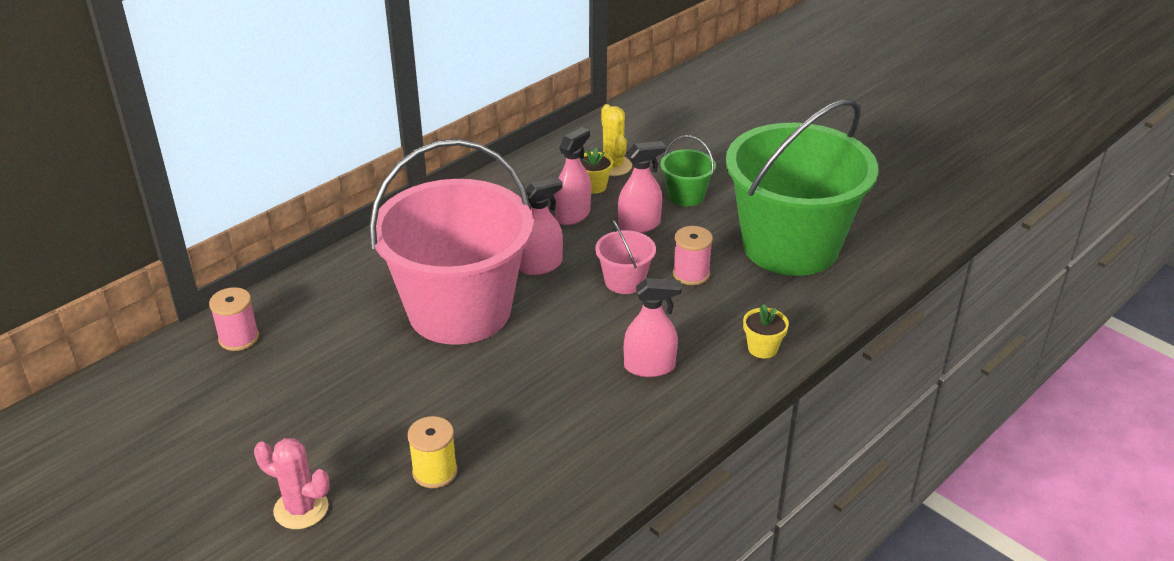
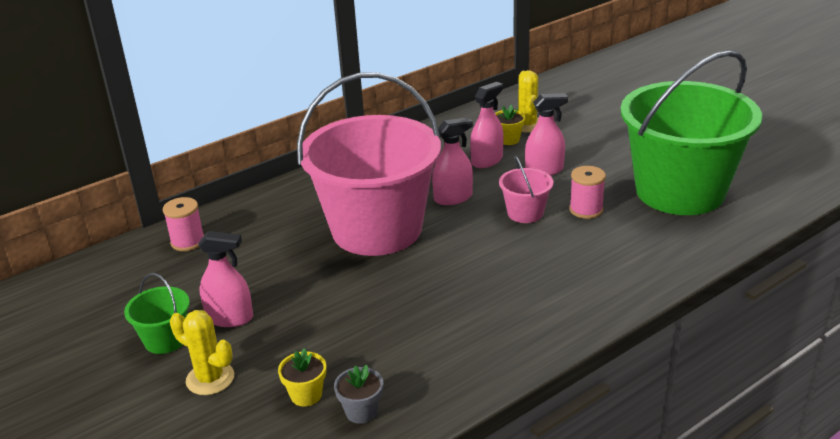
camera: 10 degrees right, 5 degrees down
(301, 509) = (210, 379): pink cactus -> yellow cactus
(435, 472) = (332, 356): yellow spool -> none
(478, 535) = (361, 411): none -> grey flower pot
(649, 367) = (538, 282): pink spray bottle -> pink spray bottle (230, 318)
(686, 196) = (589, 149): green bucket -> green bucket (165, 340)
(762, 348) = (645, 272): yellow flower pot -> yellow flower pot (306, 395)

